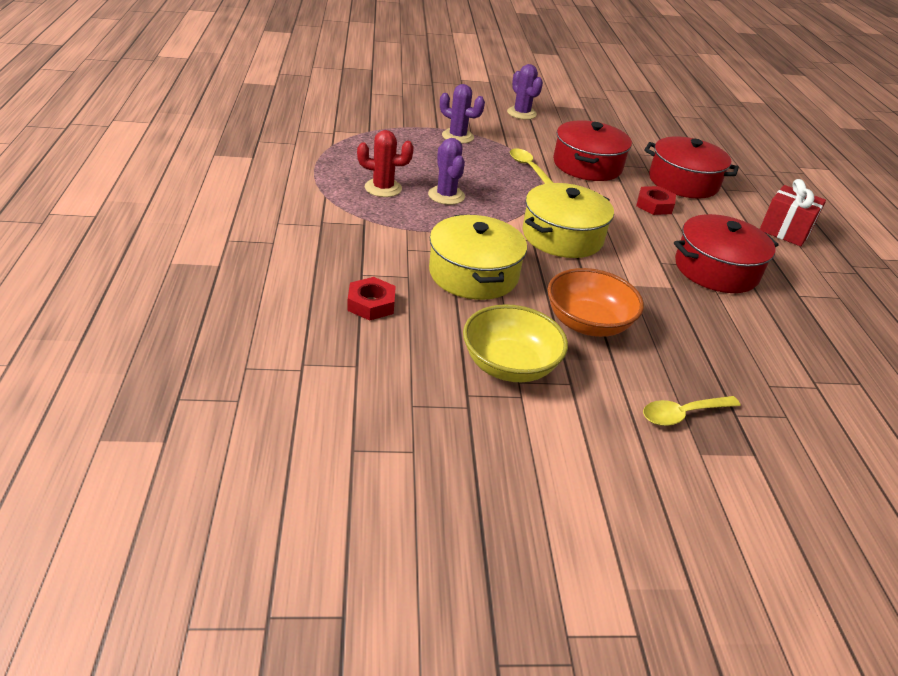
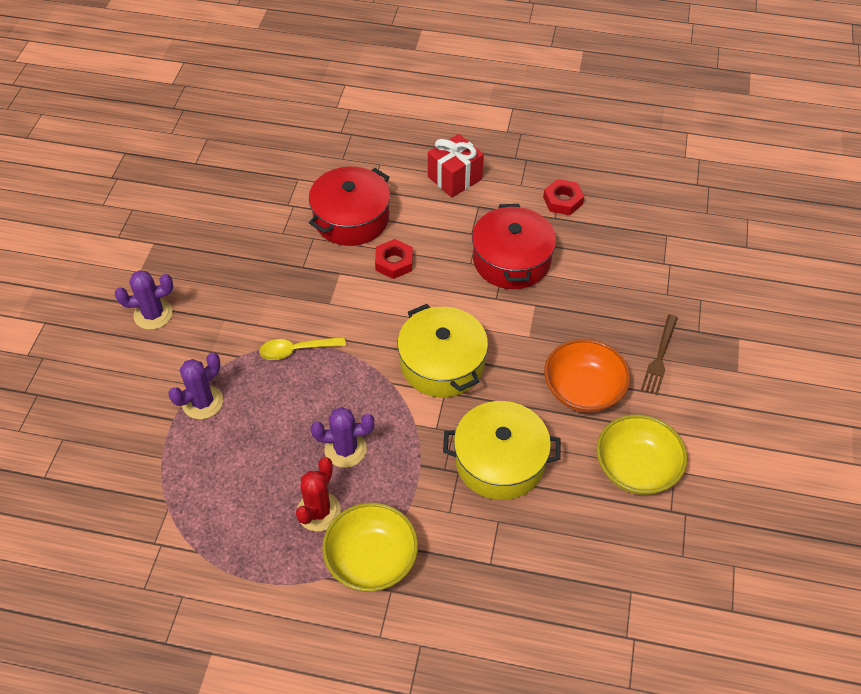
camera: 70 degrees left, 15 degrees up
(347, 214) = (371, 560): none -> yellow bowl
(371, 304) = (541, 563): red nut -> red nut (562, 201)
(587, 165) = (300, 291): red pot -> none
(672, 381) = (660, 357): none -> brown fork
(683, 414) = (697, 365): yellow spoon -> none

